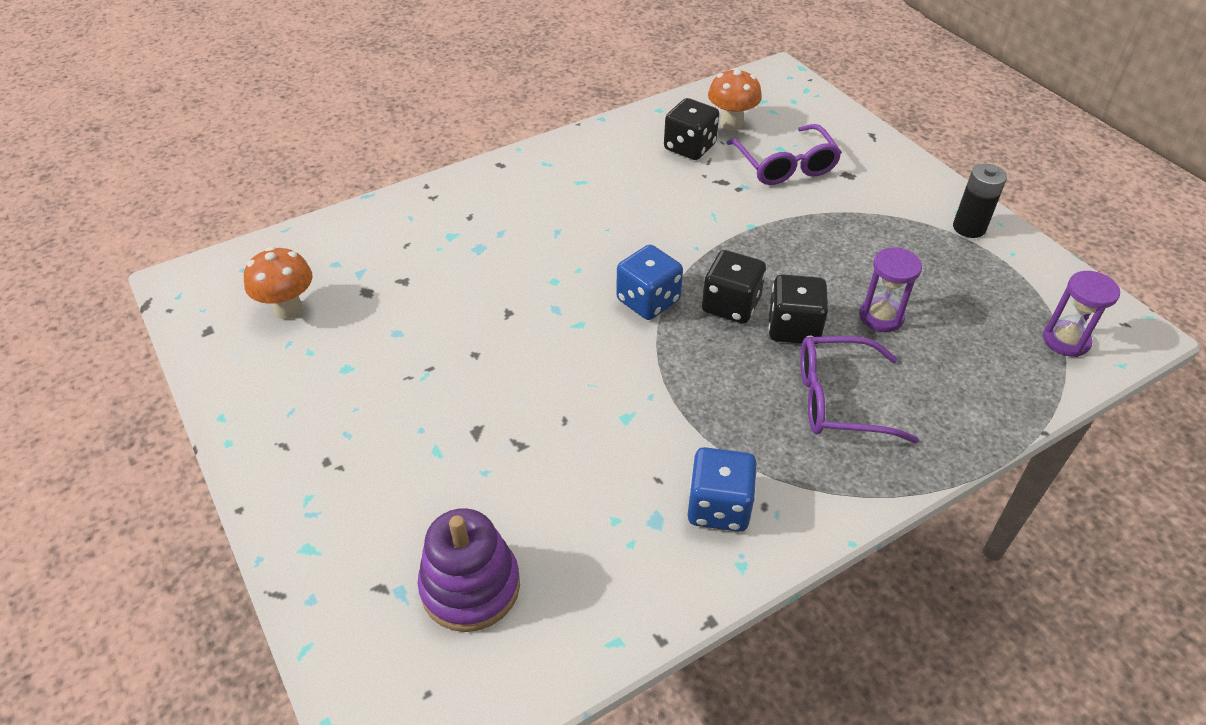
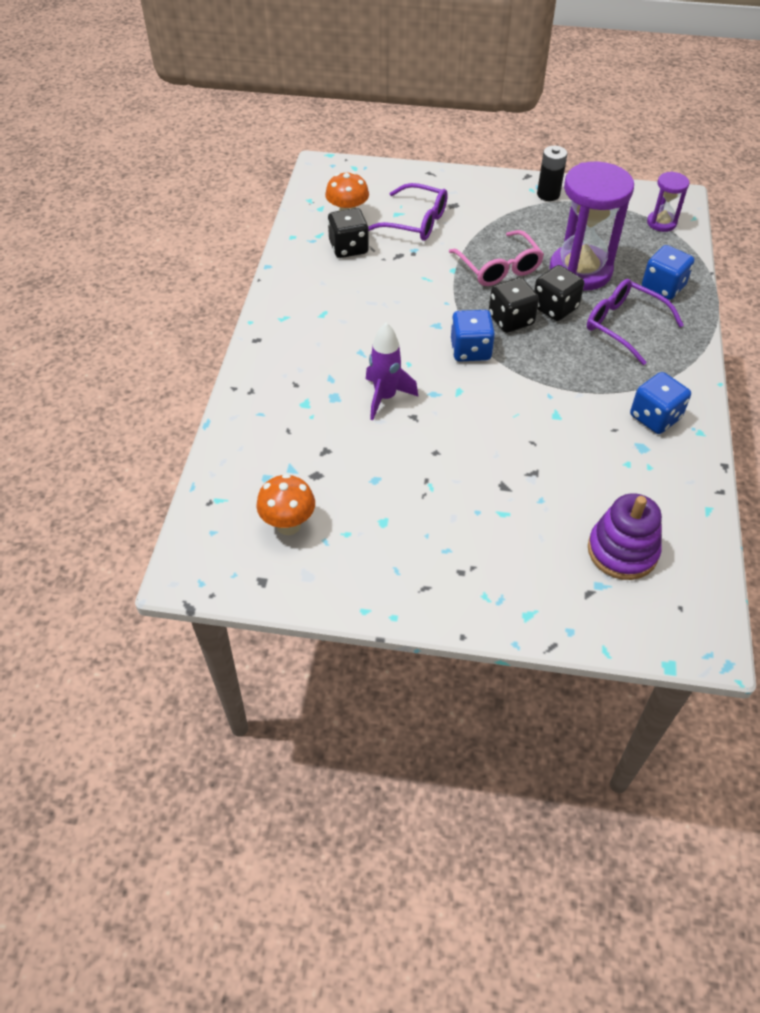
camera: 50 degrees left, 5 degrees up
(513, 280) = (385, 397): none -> purple rocket
(798, 254) = (499, 268): none -> pink glasses
(839, 400) = (624, 326): purple glasses -> purple glasses turned 90 degrees clockwise
(881, 316) = (580, 271): purple hourglass -> purple hourglass, size x2.02
(953, 400) = (663, 287): none -> blue dice

